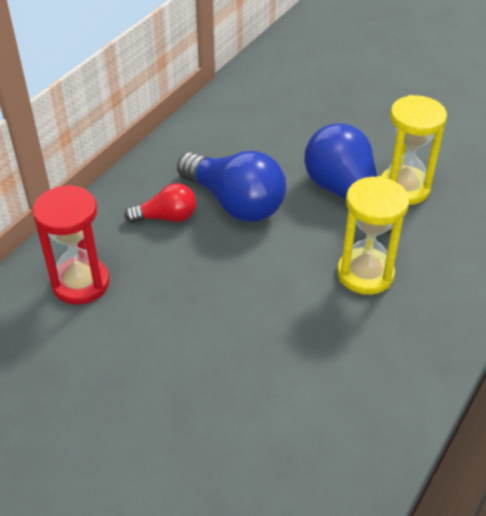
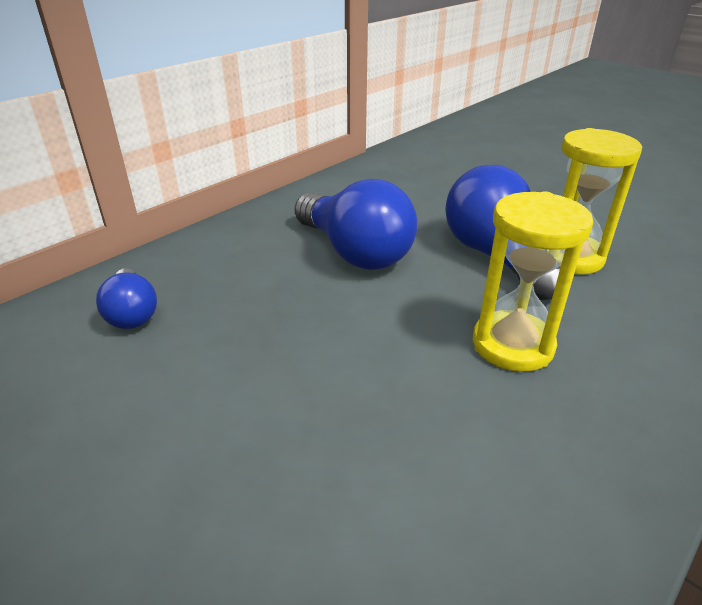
camera: 10 degrees right, 10 degrees down
(81, 283) = (132, 313): red hourglass -> blue light bulb
(166, 217) = (268, 258): red light bulb -> none

